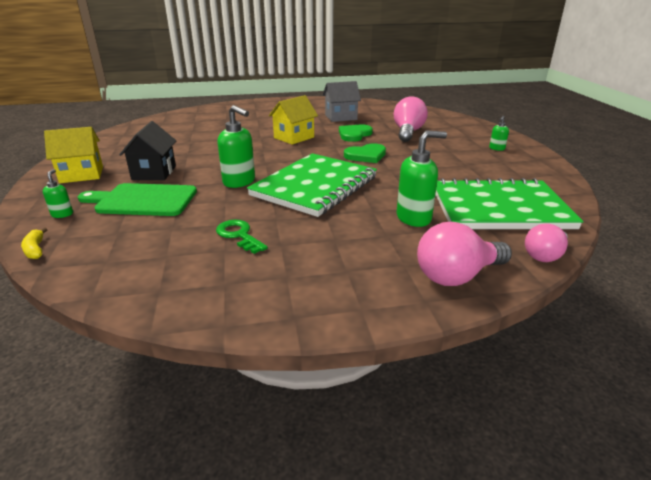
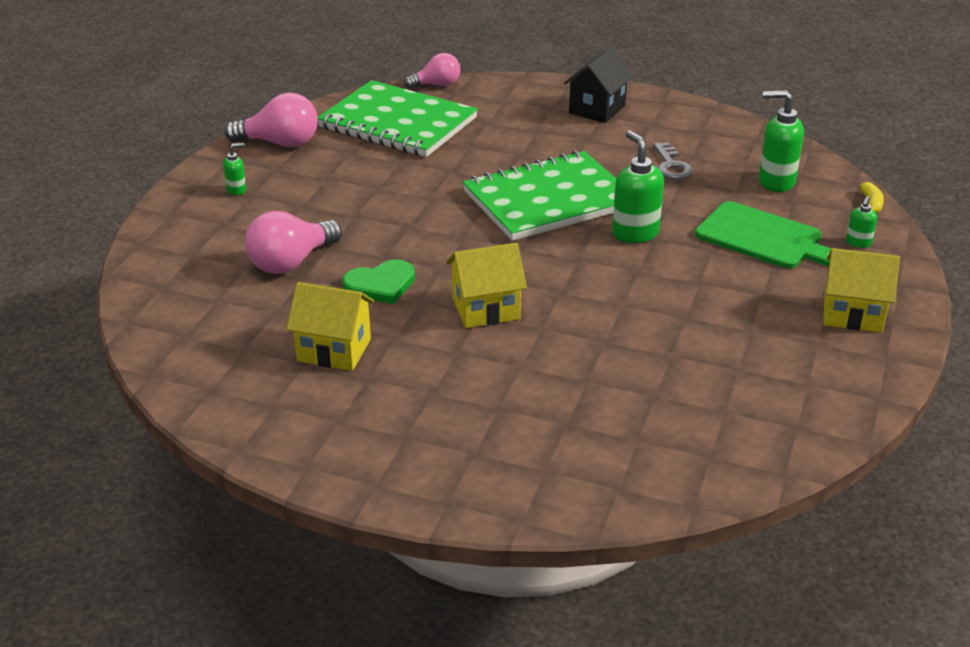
camera: 150 degrees left, 5 degrees up
(154, 173) = (745, 286): black house -> black house (597, 109)
(239, 235) = (671, 166): green key -> grey key
(341, 117) = (334, 350): grey house -> yellow house
(366, 155) = (426, 231): green heart -> none
(414, 218) = (492, 137): green soap dispenser -> green soap dispenser (776, 182)
(457, 276) = (524, 92): pink light bulb -> pink light bulb (280, 143)

